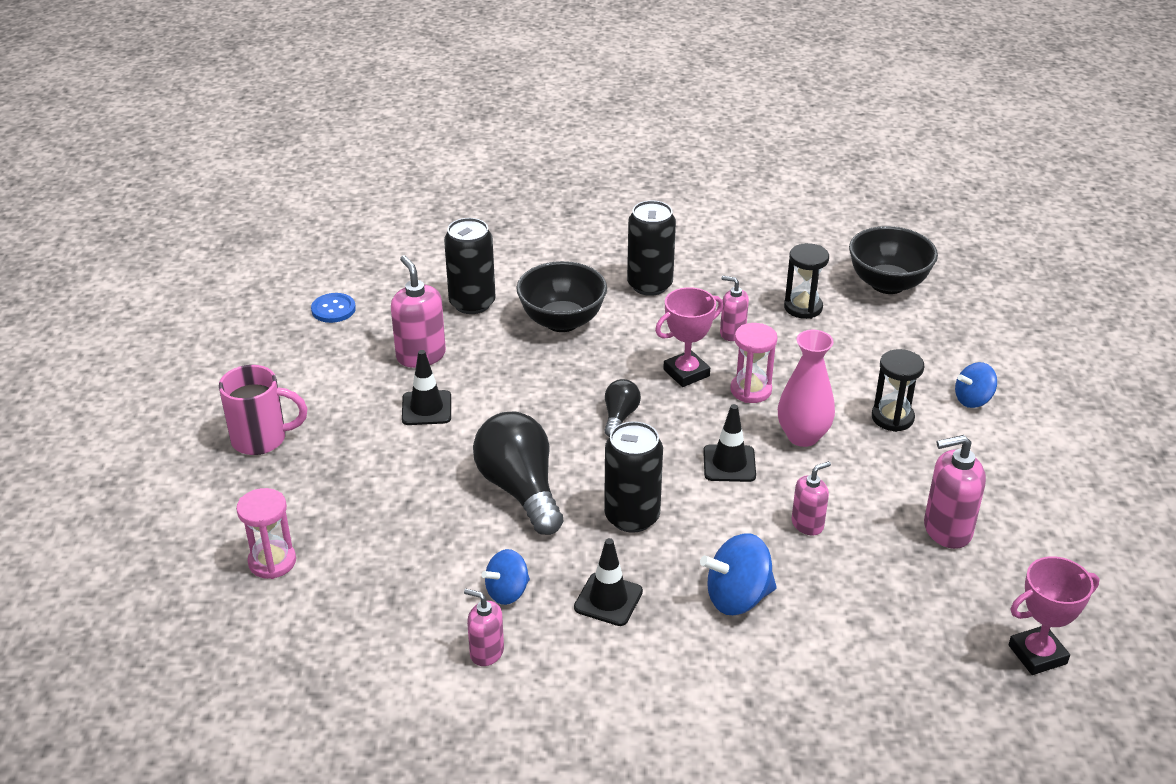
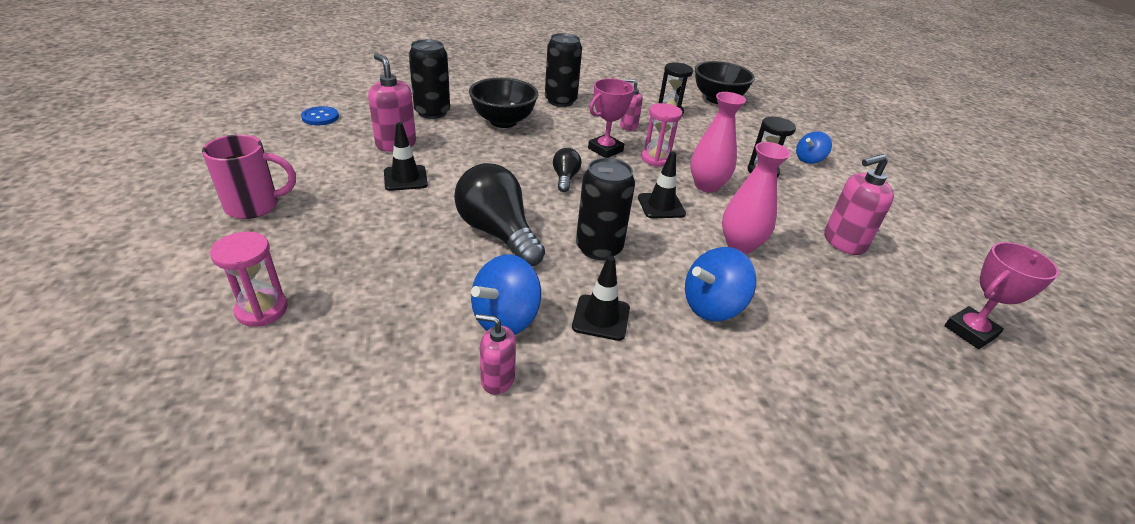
camera: 15 degrees left, 0 degrees up
(507, 592) = (505, 319): blue spinning top -> blue spinning top, size x1.52
(807, 524) = (740, 245): pink soap dispenser -> pink vase

